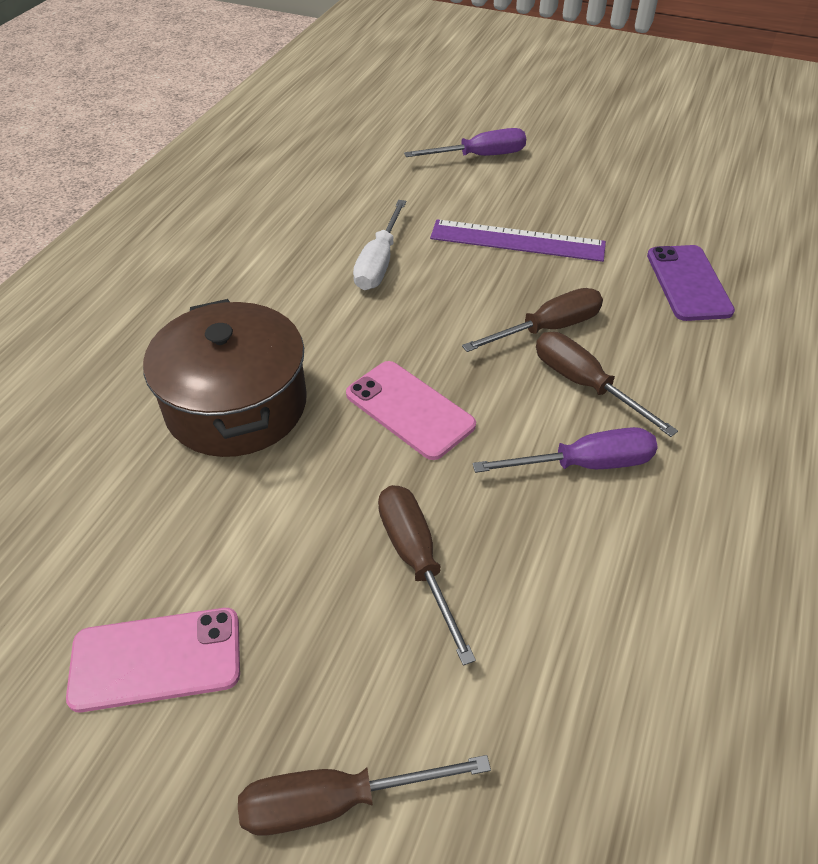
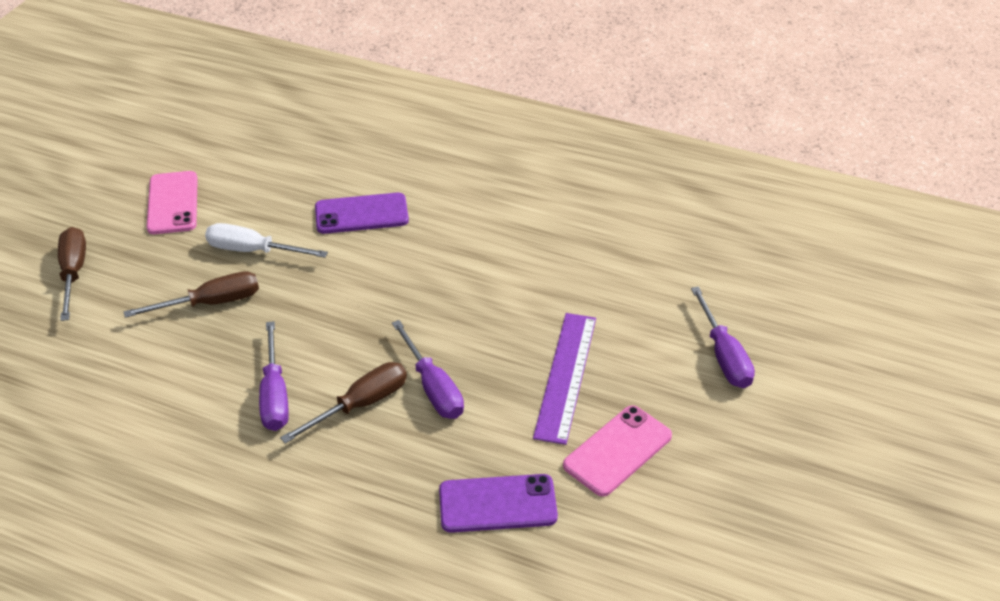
camera: 90 degrees right, 5 degrees down
(236, 405) = (361, 214): brown pot -> purple phone
(379, 262) = (528, 281): white screwdriver -> white screwdriver (253, 251)
(410, 409) = (345, 300): pink phone -> pink phone (618, 451)
(547, 328) = (433, 387): brown screwdriver -> purple screwdriver

